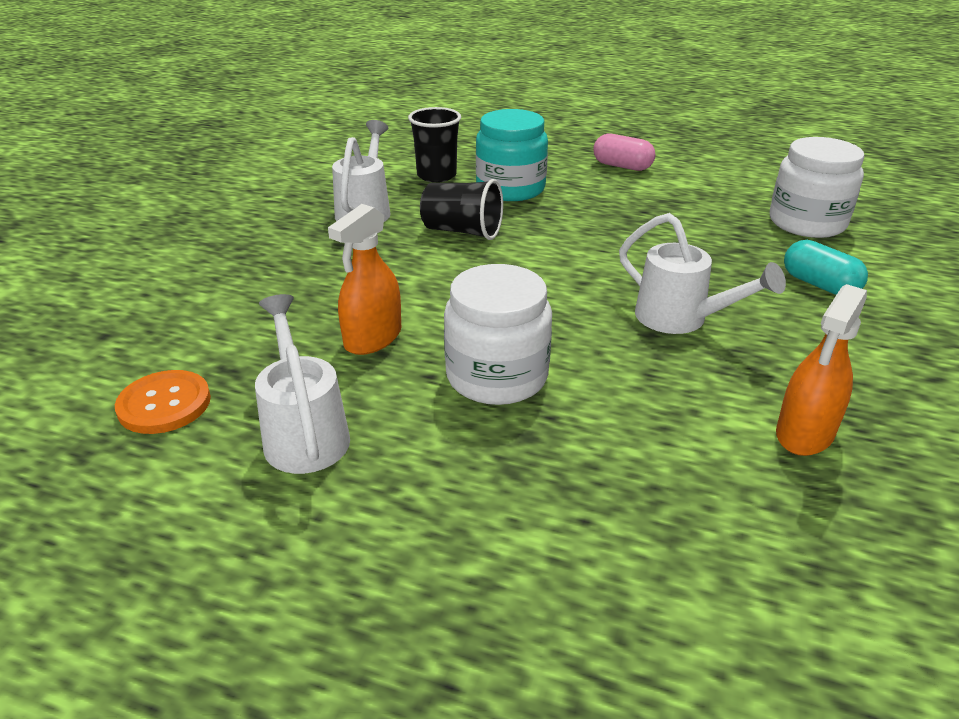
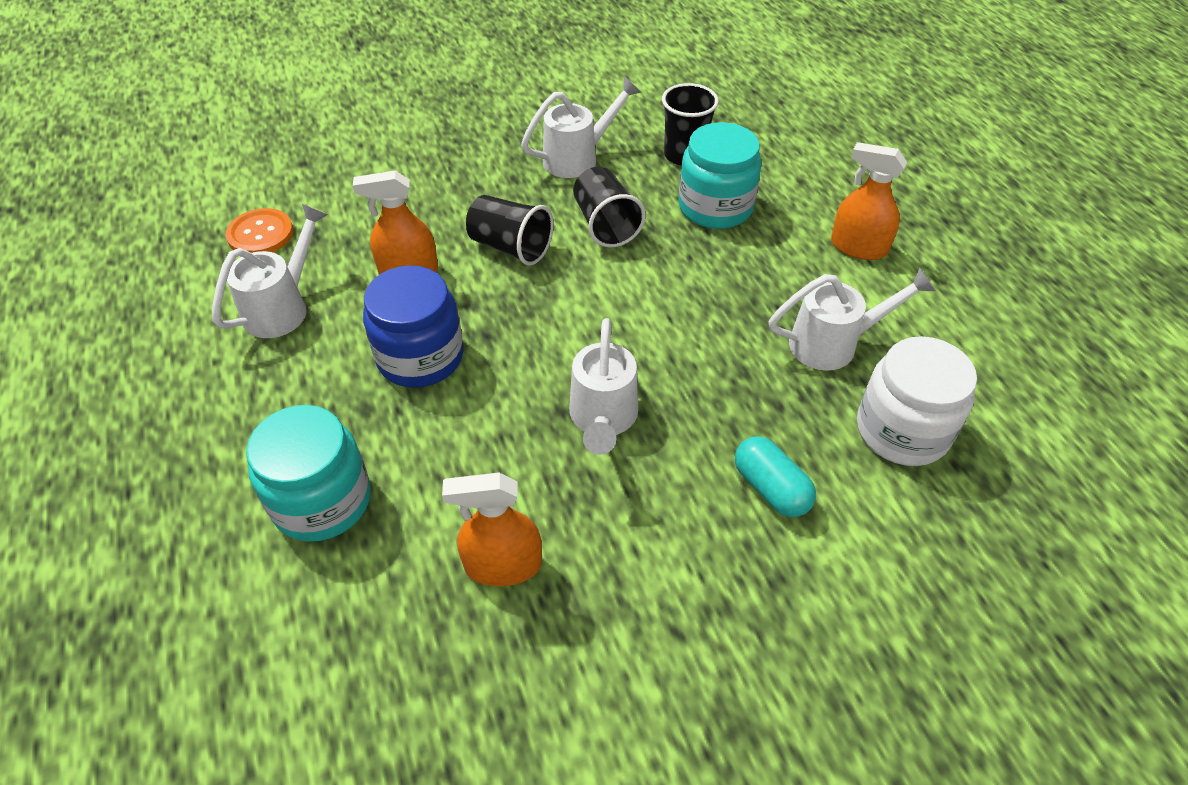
camera: 50 degrees right, 15 degrees up
(422, 278) = (510, 247): none -> black cup
(497, 376) = (420, 357): white jar -> blue jar
(622, 166) = (858, 247): pink capsule -> orange spray bottle
(626, 514) = (322, 501): none -> turquoise jar
(703, 209) = (833, 344): none -> white watering can
(819, 285) = (770, 488): turquoise capsule -> turquoise capsule turned 45 degrees counterclockwise

